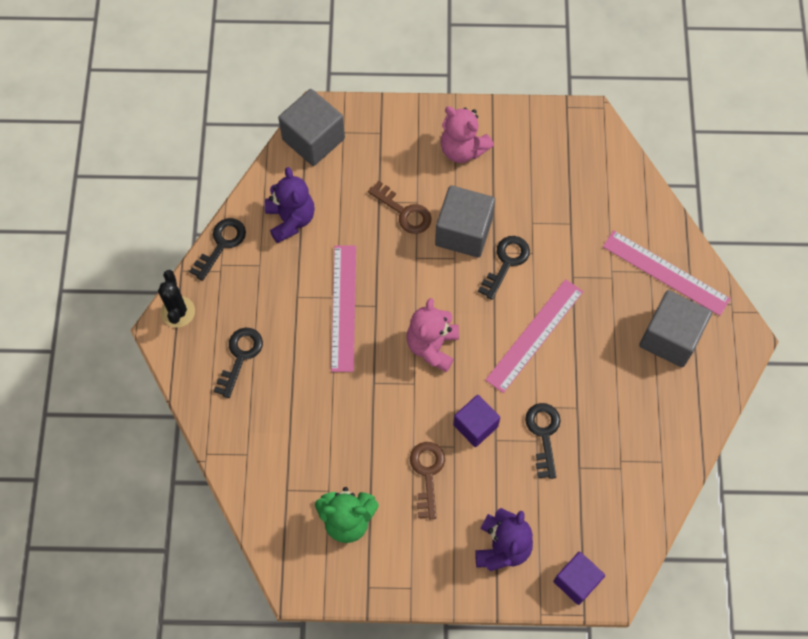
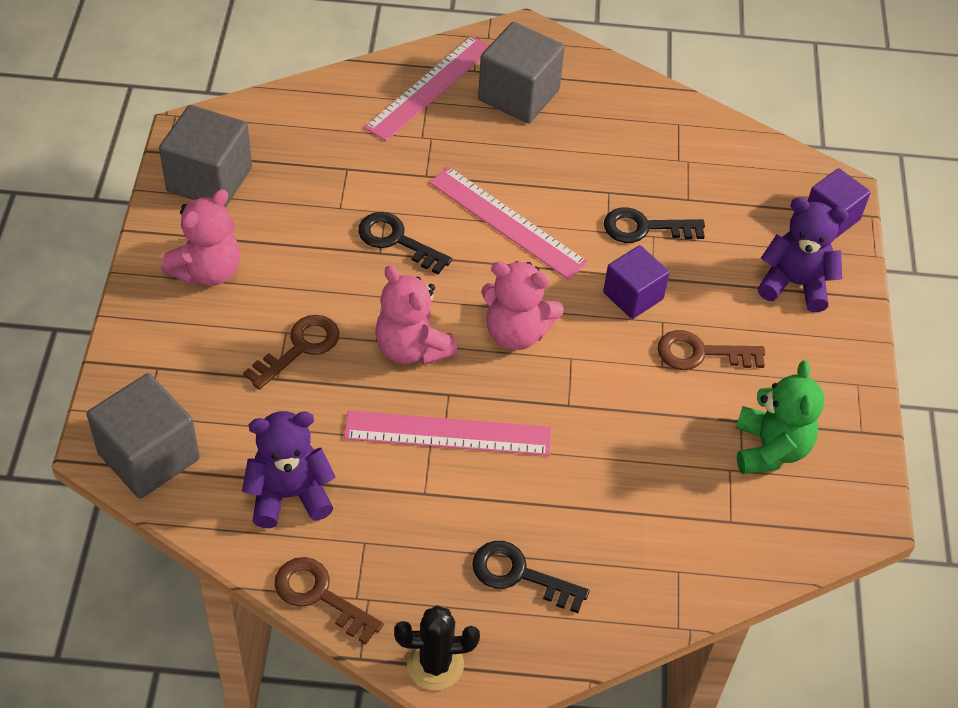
camera: 90 degrees left, 15 degrees down
(221, 244) = (320, 596): black key -> brown key
(411, 280) = (412, 348): none -> pink teddy bear
(463, 232) = (343, 282): grey cube -> grey cube (209, 179)

